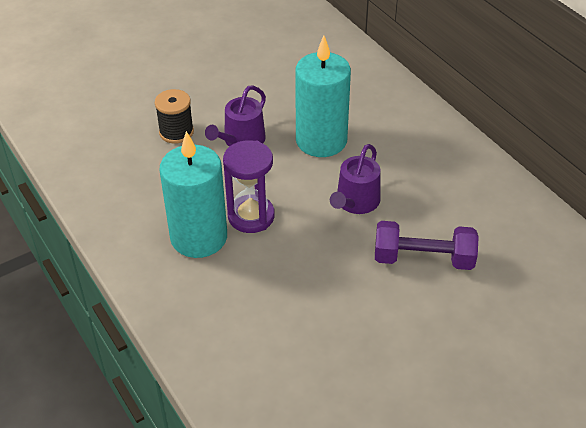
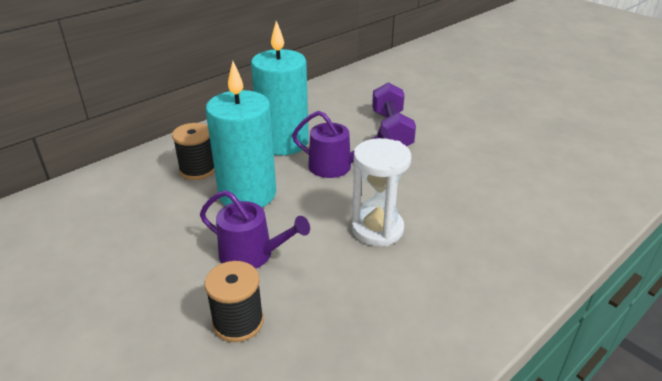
camera: 100 degrees left, 10 degrees down
(199, 237) = (424, 264): turquoise candle -> turquoise candle (283, 142)
(251, 216) = (377, 229): purple hourglass -> white hourglass
(365, 111) = (198, 170): none -> black spool

